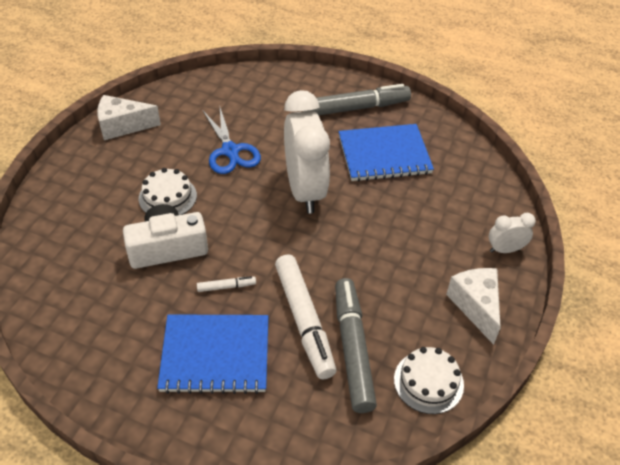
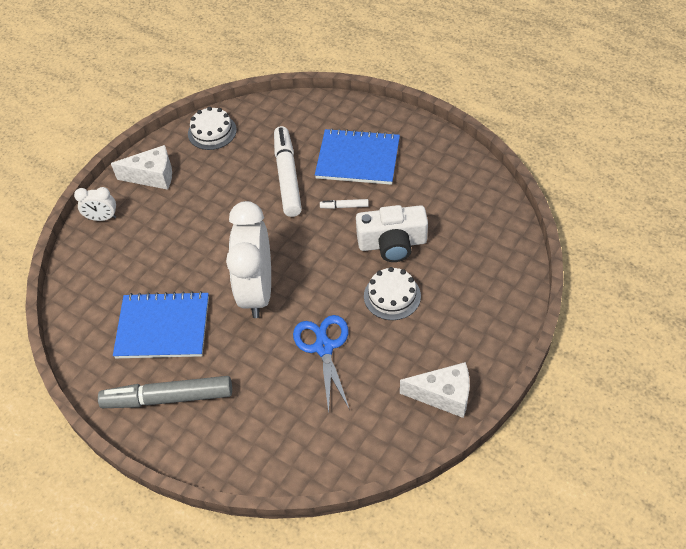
camera: 165 degrees left, 5 degrees up
(353, 349) = (257, 155): grey marker -> none
(475, 306) = (152, 176): white cheese -> white cheese turned 90 degrees counterclockwise

